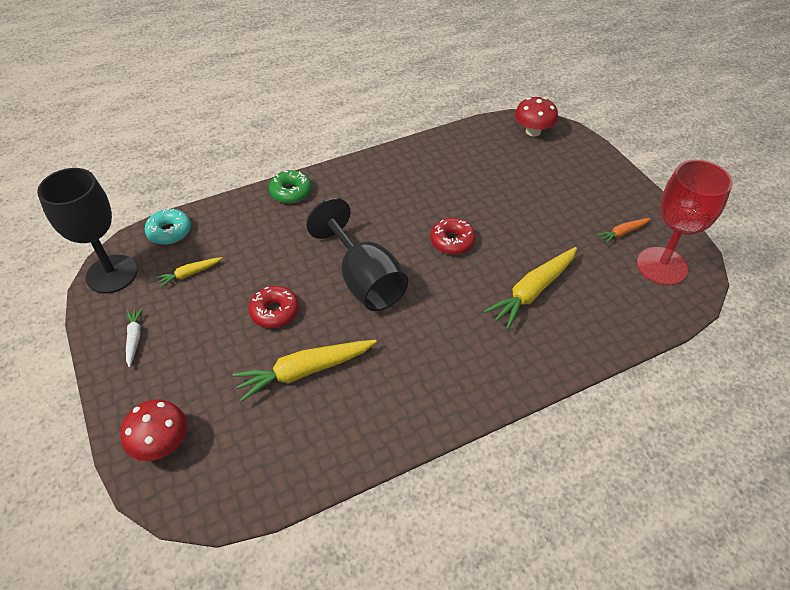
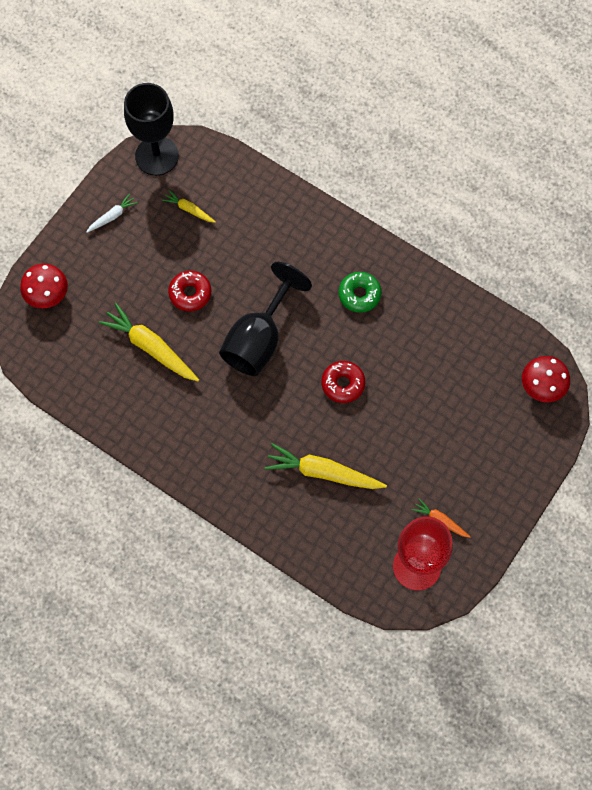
camera: 60 degrees right, 20 degrees up
(169, 232) = (221, 164): turquoise donut -> none
(291, 192) = (322, 223): green donut -> green donut (359, 294)

